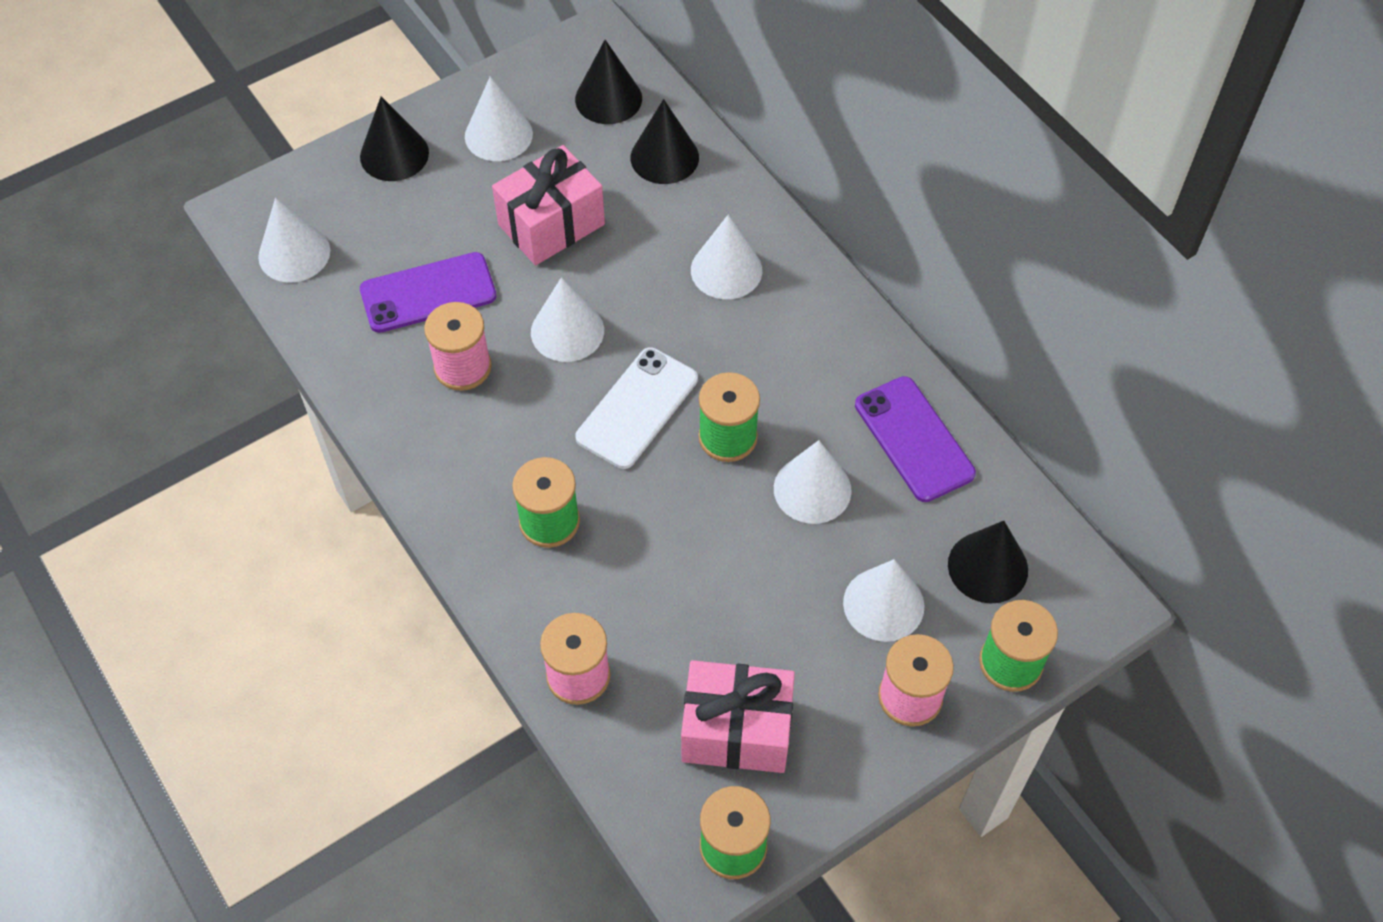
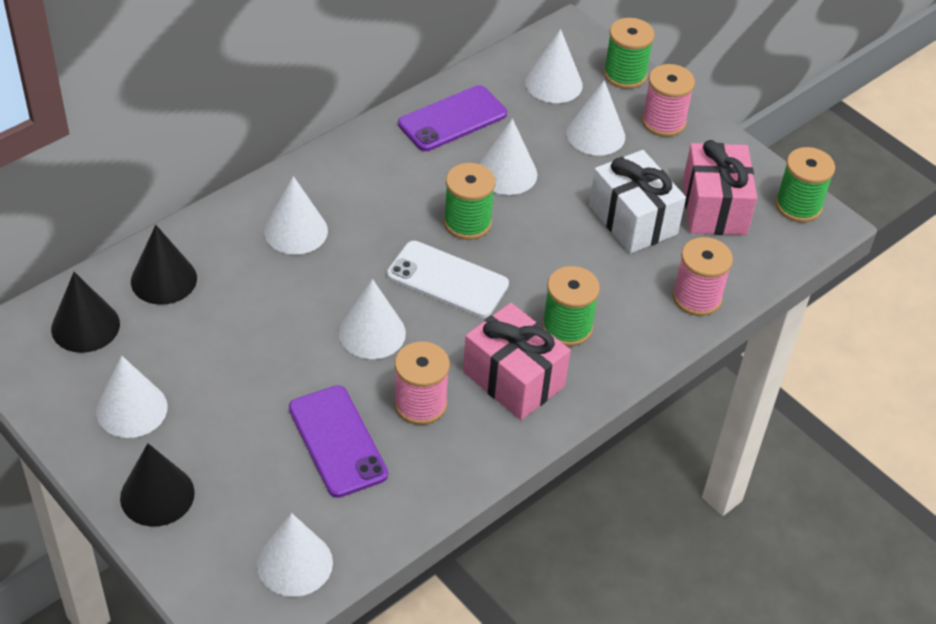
camera: 100 degrees left, 10 degrees down
(551, 224) = (248, 355): pink gift -> pink gift (513, 379)
(720, 623) = (633, 220): none -> white gift
(988, 567) = (554, 83): black cone -> white cone

